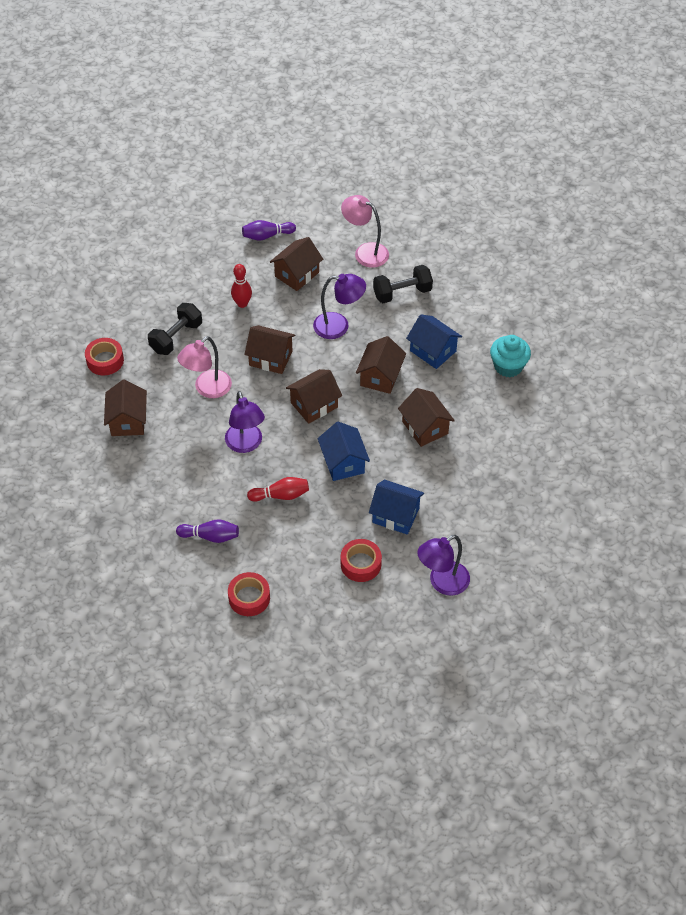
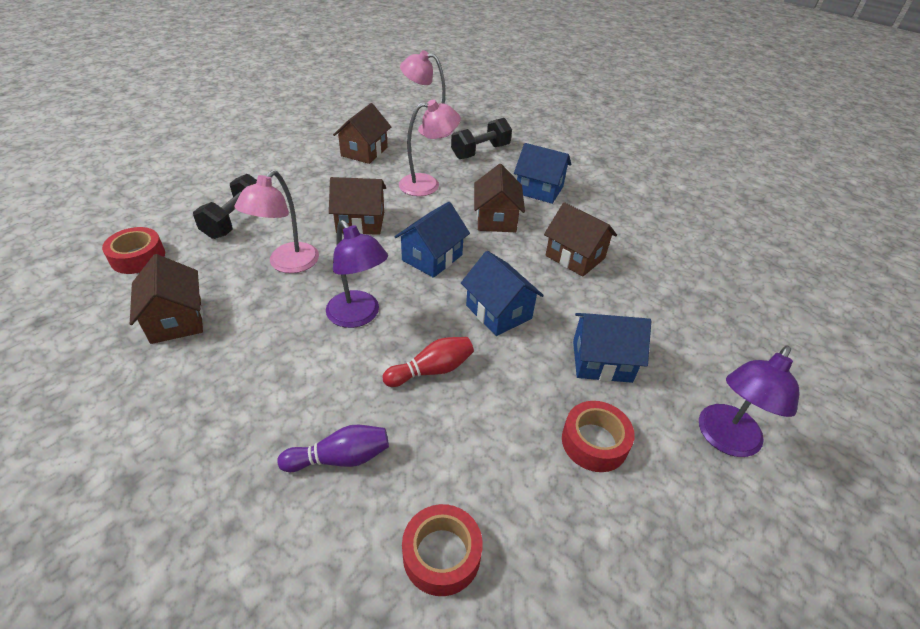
camera: 20 degrees left, 10 degrees down
(242, 303) = (310, 181): red bowling pin -> none
(267, 236) = (322, 129): purple bowling pin -> none
(314, 405) = (432, 257): brown house -> blue house
(339, 326) = (428, 184): purple lamp -> pink lamp
(508, 366) = (623, 190): turquoise cupcake -> none

